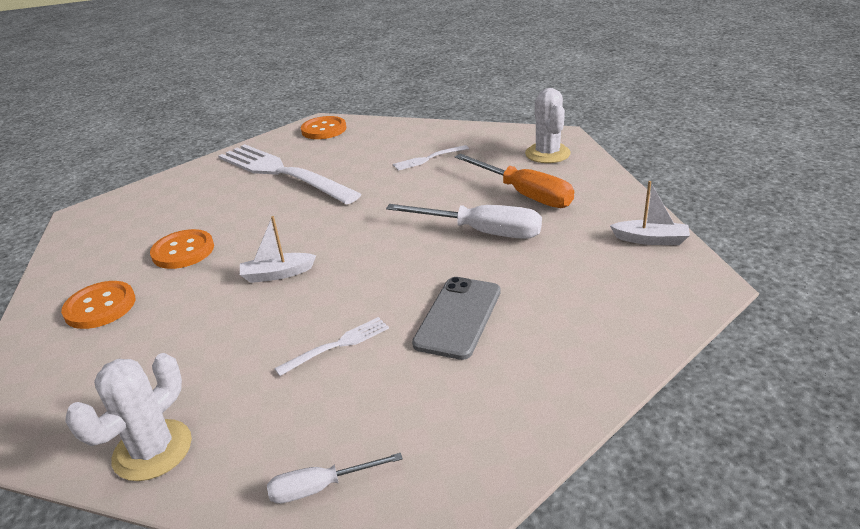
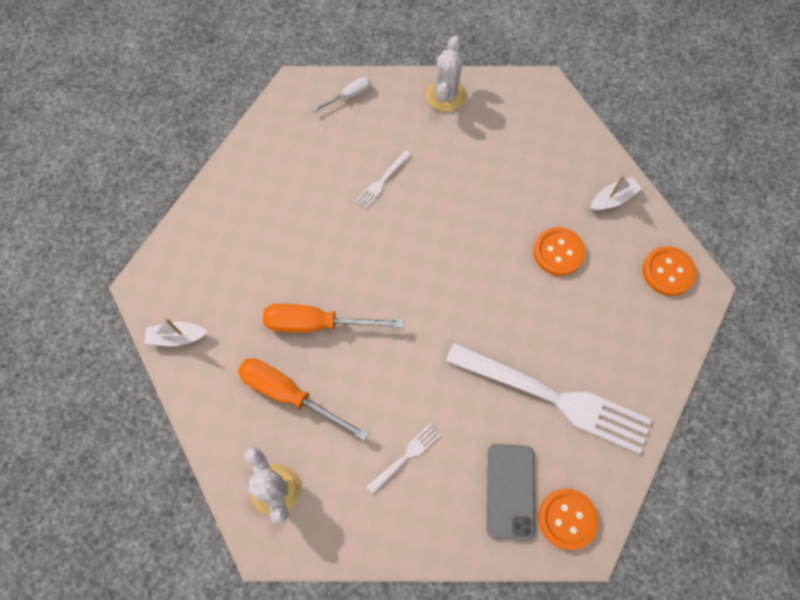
camera: 160 degrees right, 35 degrees up
(100, 307) = (570, 182): orange button -> orange button (668, 272)
(277, 274) = (461, 239): white boat -> white boat (612, 199)
(458, 317) = (311, 220): grey phone -> grey phone (510, 491)
(481, 232) = (317, 324): white screwdriver -> orange screwdriver

